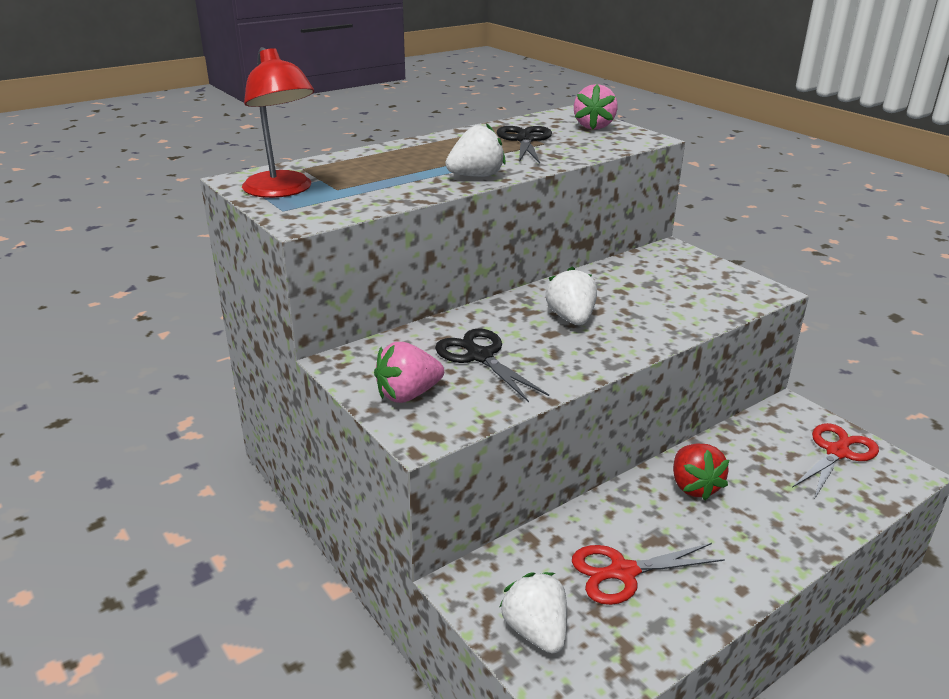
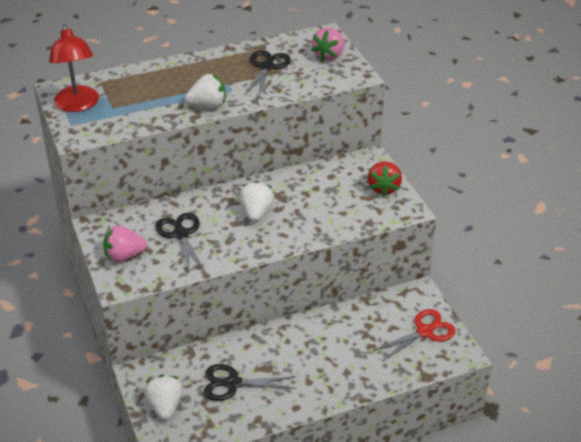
camera: 15 degrees right, 10 degrees up
(623, 572) = (233, 383): red scissors -> black scissors
(694, 486) = (311, 338): red strawberry -> red strawberry (383, 188)

